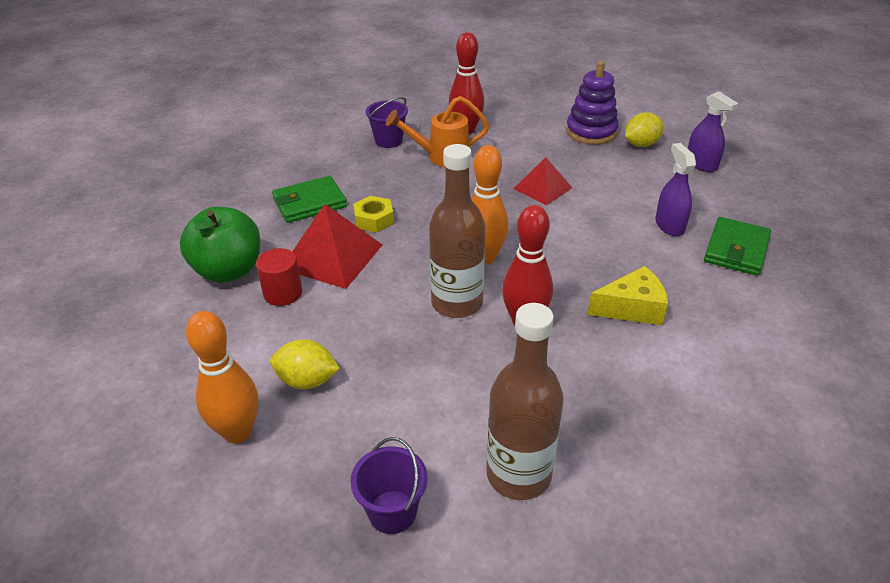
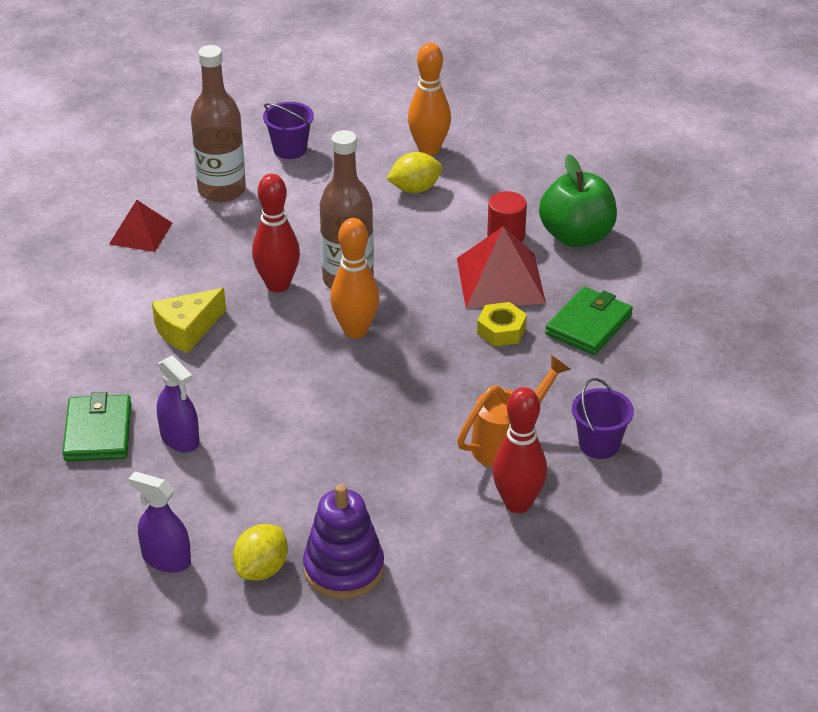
camera: 150 degrees right, 0 degrees up
(542, 188) = (351, 439): red pyramid -> red pyramid (141, 233)

